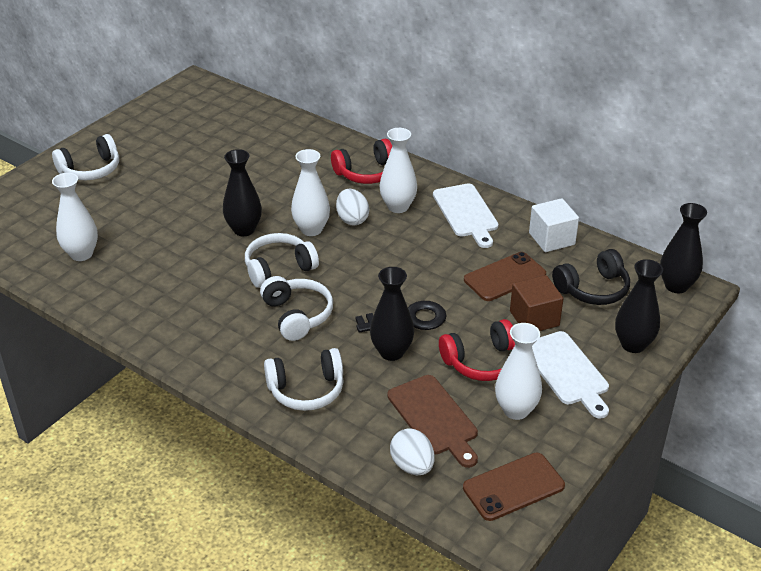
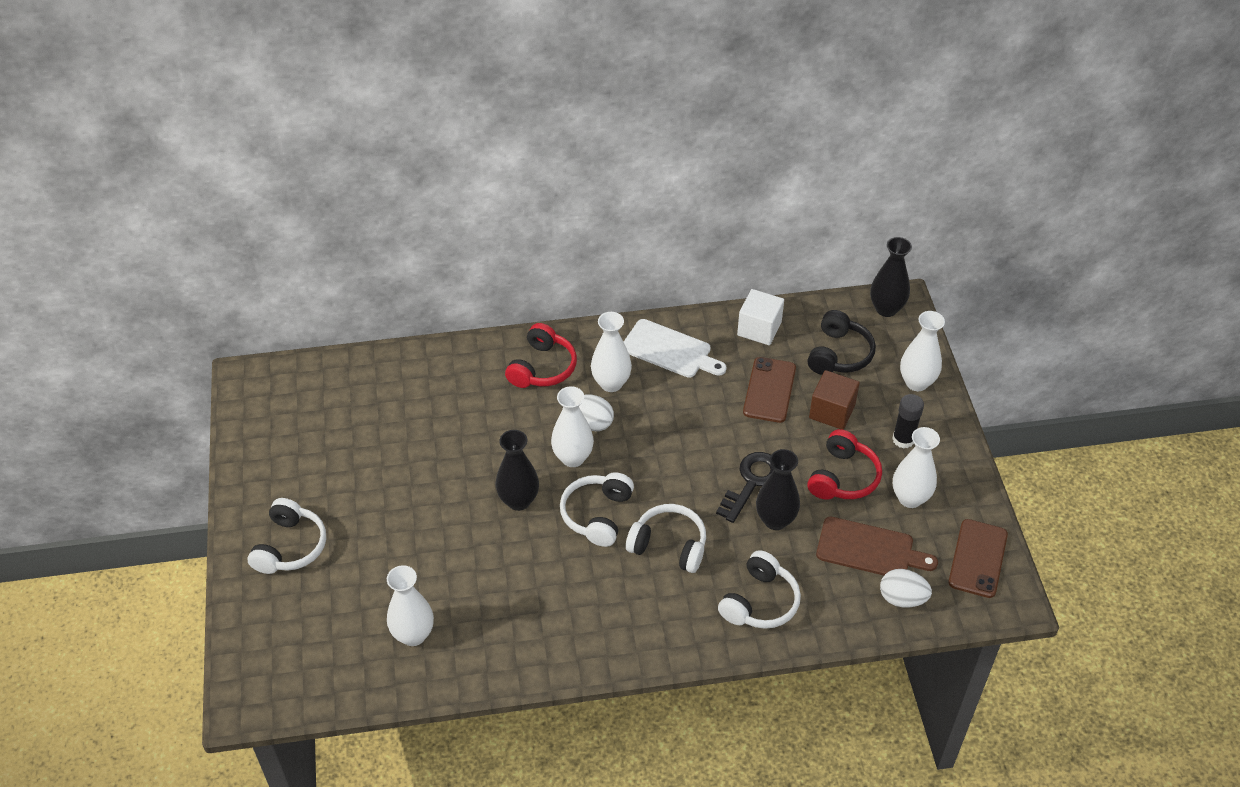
camera: 45 degrees left, 10 degrees up
(567, 371) = (903, 439): white cutting board -> black glue stick
(633, 344) = (916, 382): black vase -> white vase

